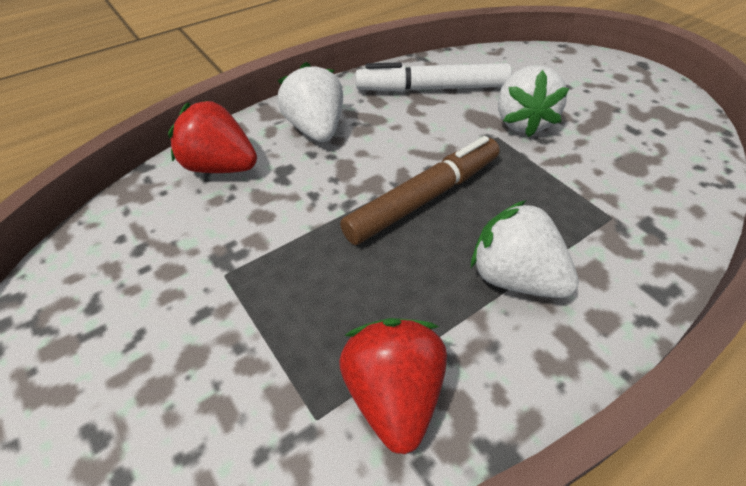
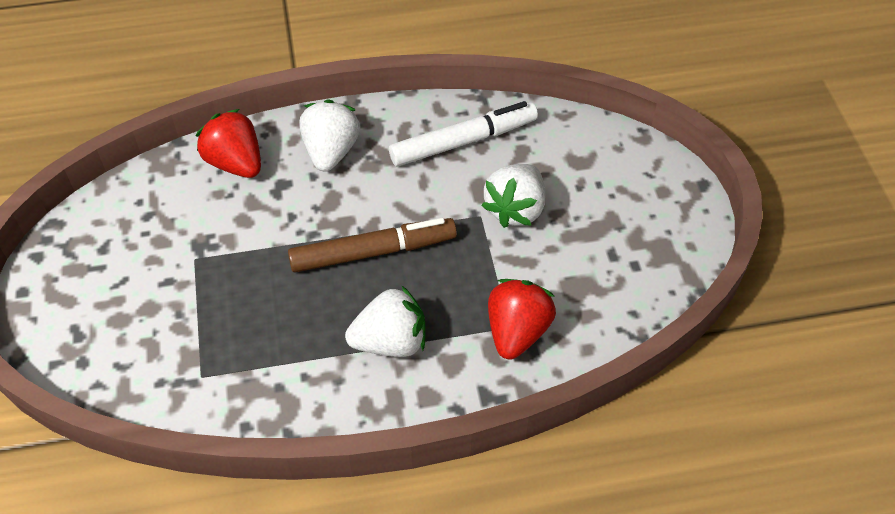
camera: 25 degrees right, 5 degrees up
(393, 394) = (254, 382): red strawberry -> red strawberry (517, 331)
(432, 89) = (463, 141): white marker -> white marker turned 135 degrees clockwise
(514, 277) = (391, 341): white strawberry -> white strawberry turned 105 degrees clockwise

